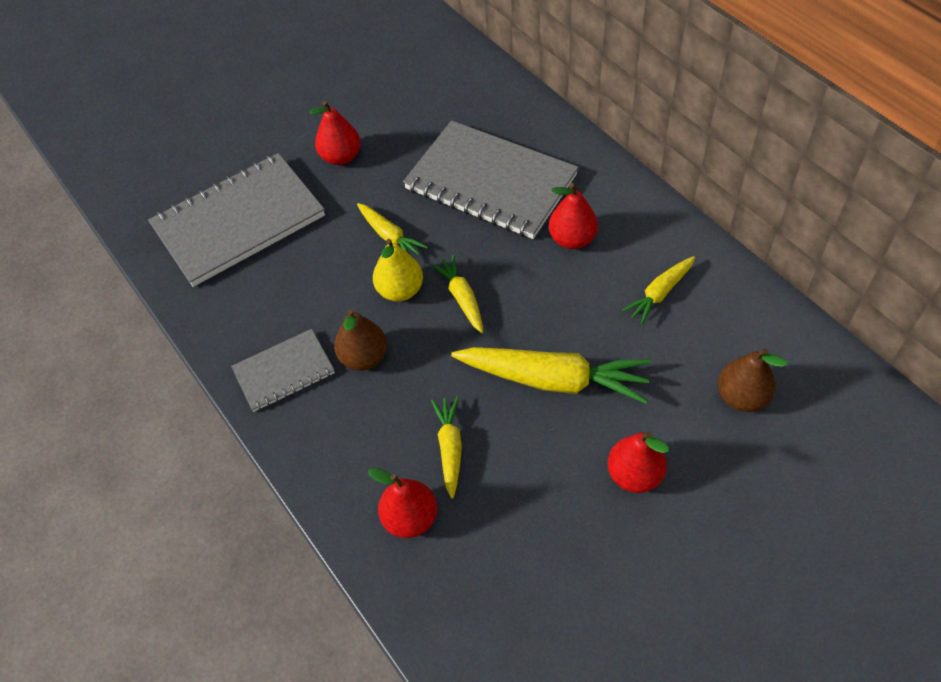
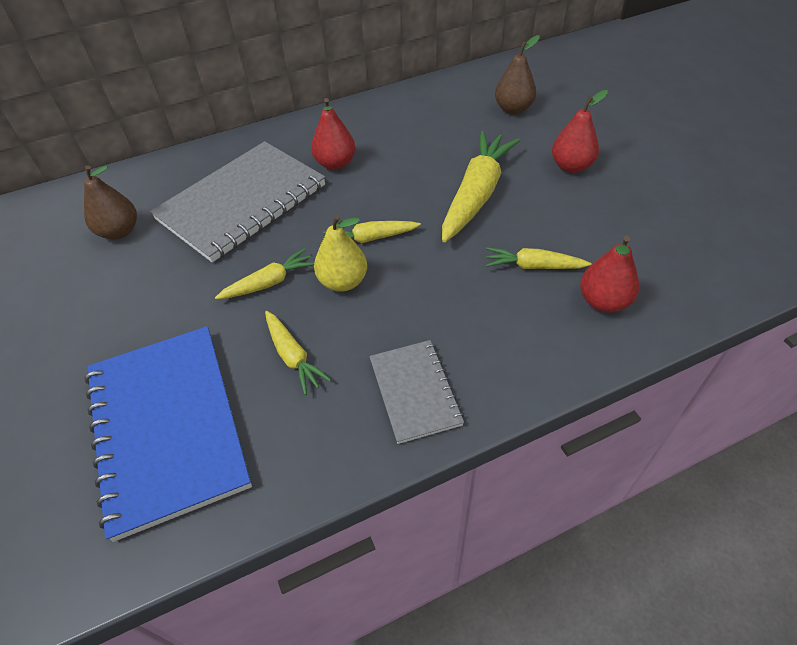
camera: 80 degrees left, 5 degrees down
(239, 222) = (168, 427): grey notebook -> blue notebook
(341, 157) = (129, 313): red pear -> none
(364, 357) = (416, 318): brown pear -> brown pear (119, 231)
(659, 293) = (411, 128): yellow carrot -> yellow carrot (293, 356)

